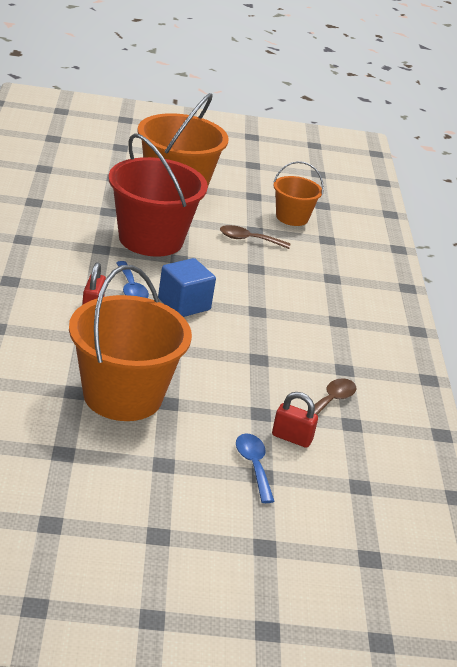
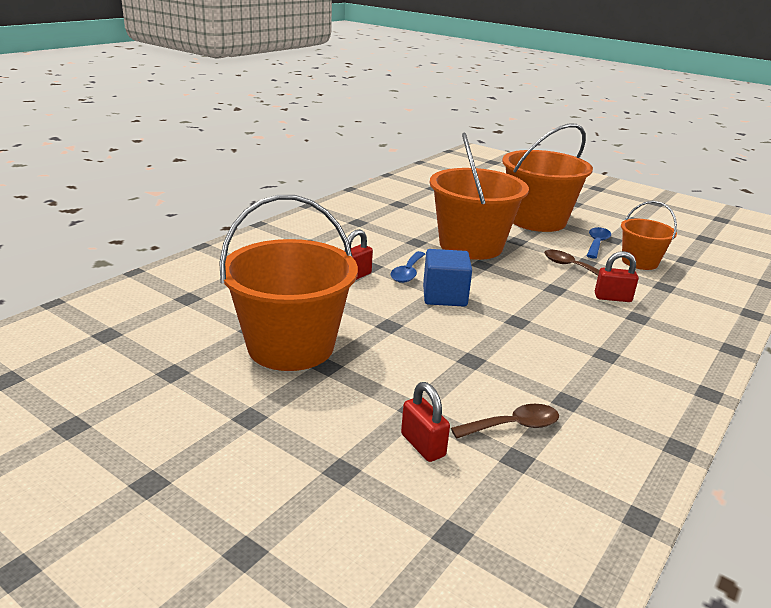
camera: 40 degrees right, 5 degrees down
(151, 239) = (471, 246): red bucket -> orange bucket
(253, 466) = (343, 456): blue spoon -> blue spoon (596, 243)
(302, 264) = (612, 298): none -> red padlock

